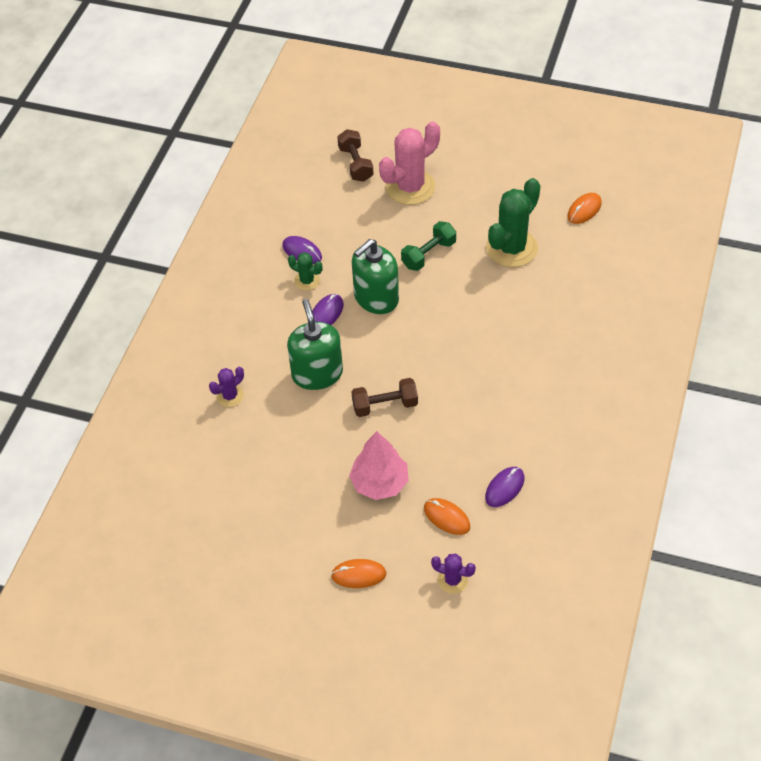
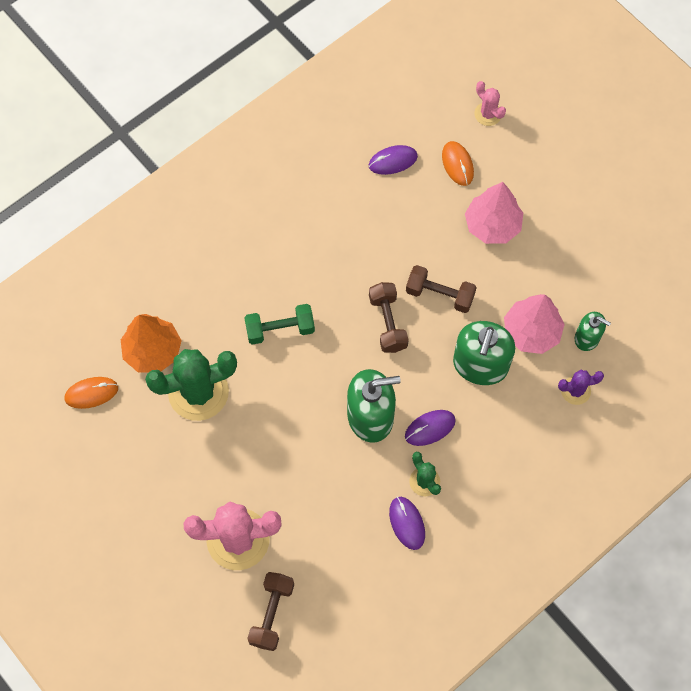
camera: 150 degrees left, 15 degrees up
(243, 438) = (587, 338): none -> green soap dispenser
(292, 418) = (531, 332): none -> pink tree
(358, 575) = (559, 159): orange mouse -> none
(411, 364) = (388, 323): none -> brown dumbbell
(428, 254) = (283, 437): green dumbbell -> green dumbbell (280, 329)
(452, 580) = (488, 114): purple cactus -> pink cactus
(567, 254) = (153, 351): none -> orange tree

